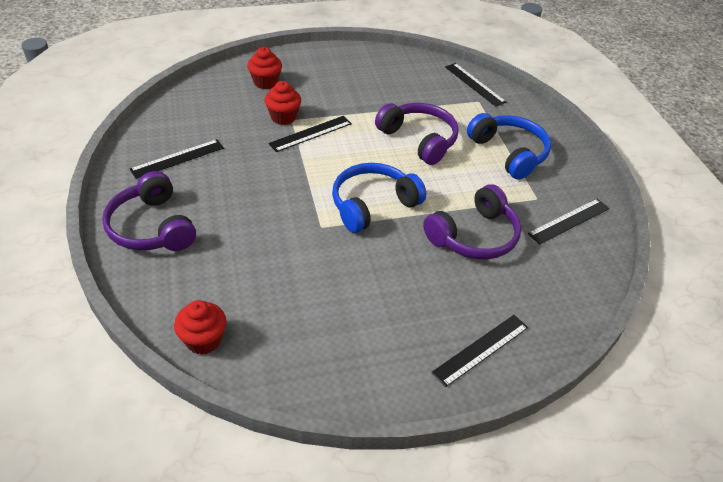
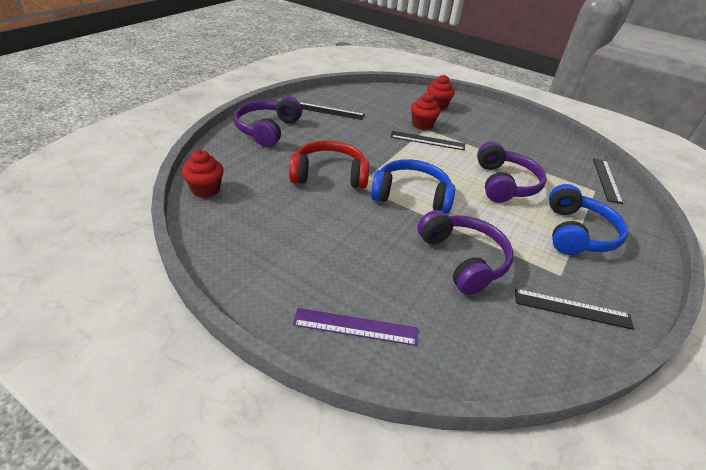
camera: 45 degrees right, 5 degrees down
(285, 235) = (329, 175): none -> red headphones
(474, 236) = (462, 259): purple headphones -> purple headphones turned 120 degrees counterclockwise
(481, 349) = (355, 327): black ruler -> purple ruler

